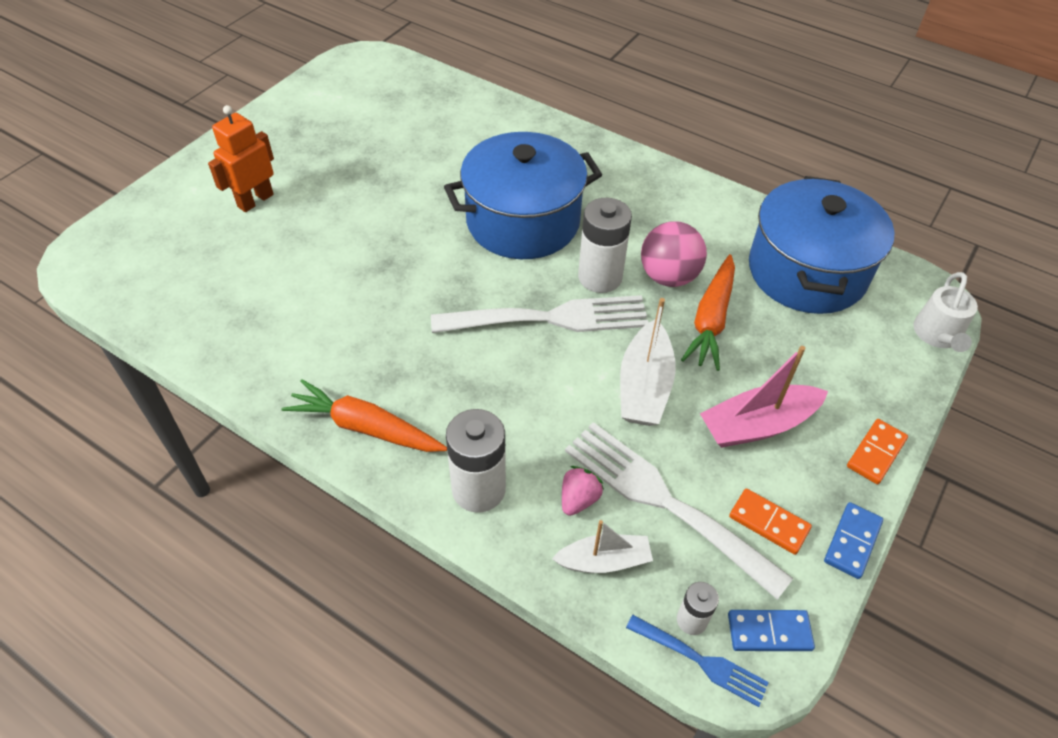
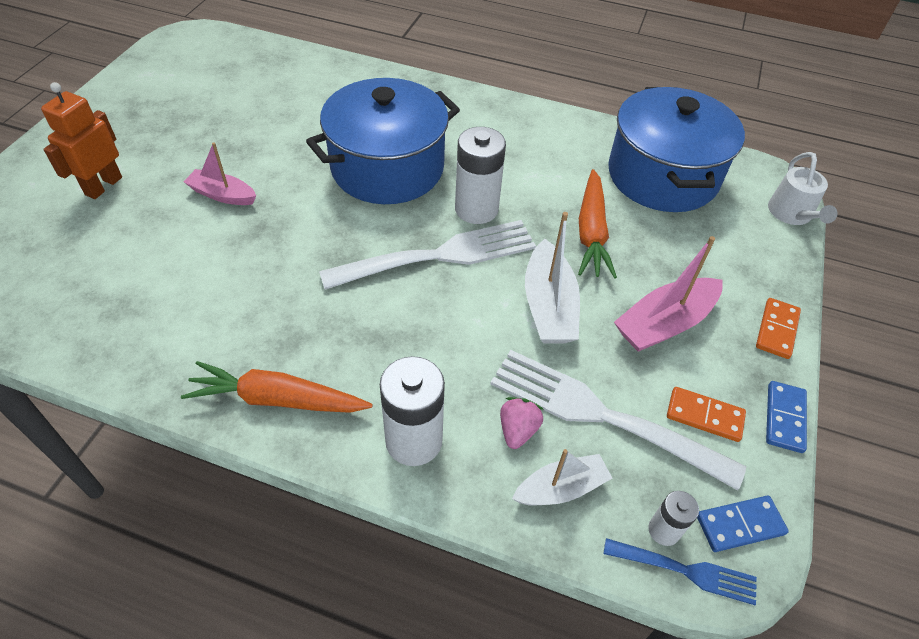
camera: 15 degrees left, 0 degrees up
(360, 225) = (222, 195): none -> pink boat
(668, 276) = (540, 199): pink ball -> none

